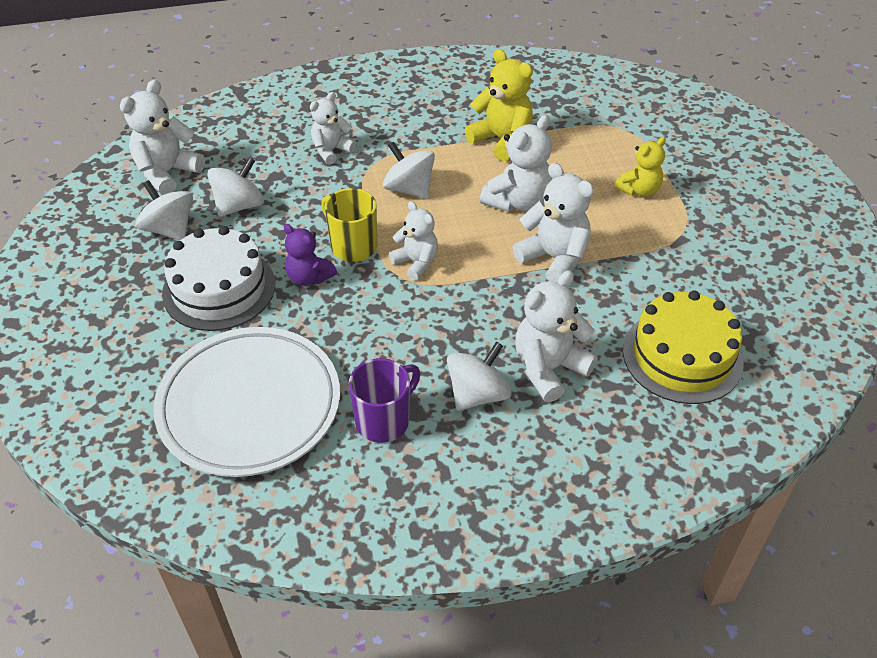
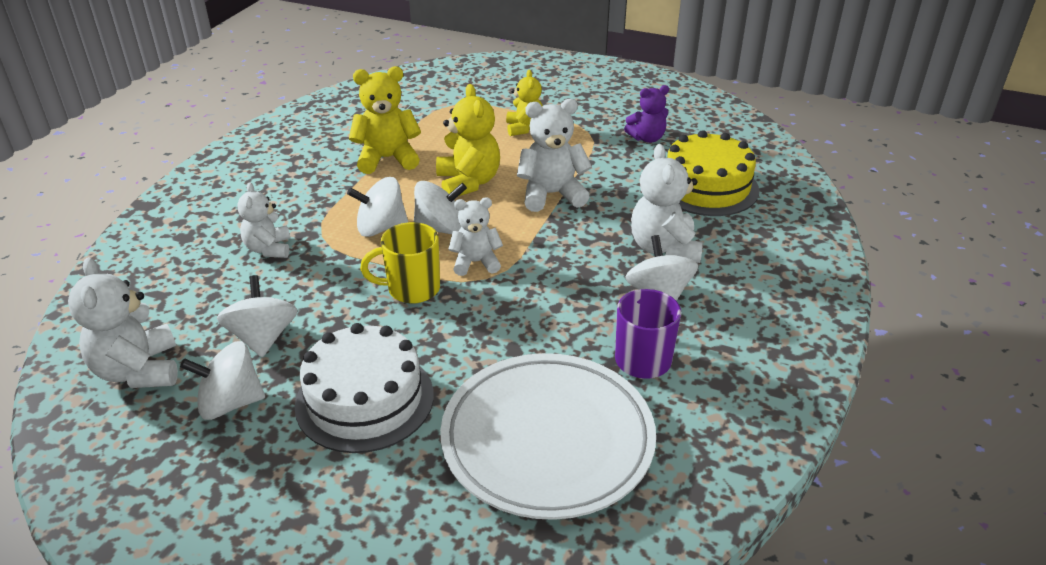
camera: 55 degrees left, 10 degrees down
(309, 277) = (420, 332): purple teddy bear -> purple teddy bear (647, 138)
(440, 220) = (441, 229): none -> white spinning top
(518, 201) = (468, 182): white teddy bear -> yellow teddy bear

